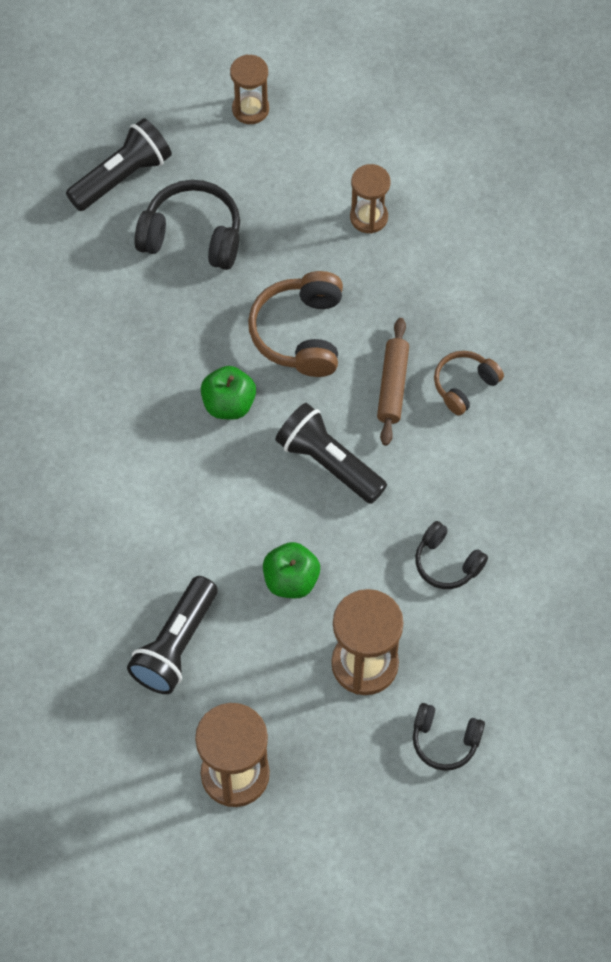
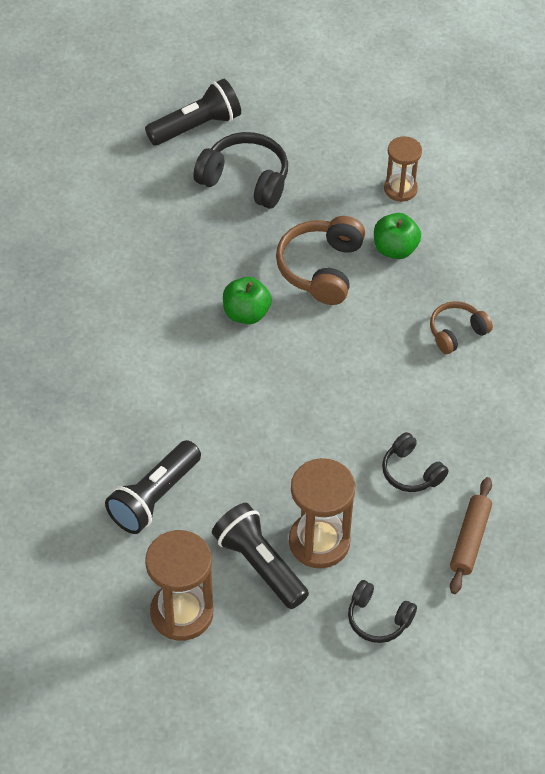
camera: 10 degrees right, 10 degrees down
(250, 109) = (317, 93): brown hourglass -> none
(291, 580) = (268, 462): green apple -> green apple (395, 249)
(329, 463) = (323, 374): black flashlight -> black flashlight (259, 565)
(392, 386) = (393, 322): brown rolling pin -> brown rolling pin (469, 540)

